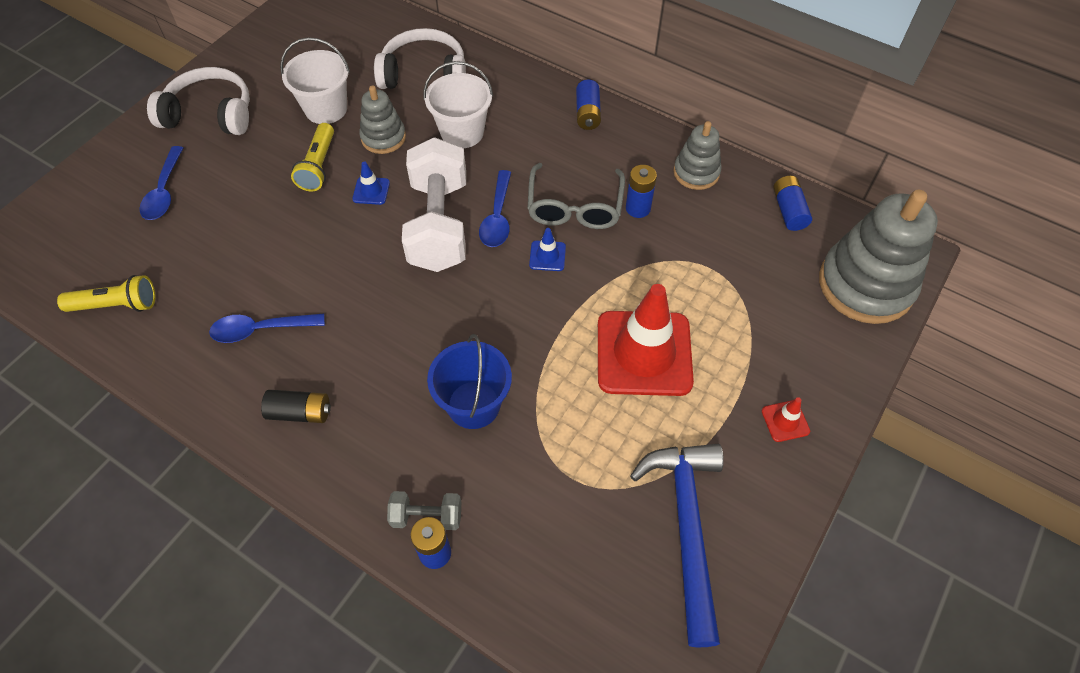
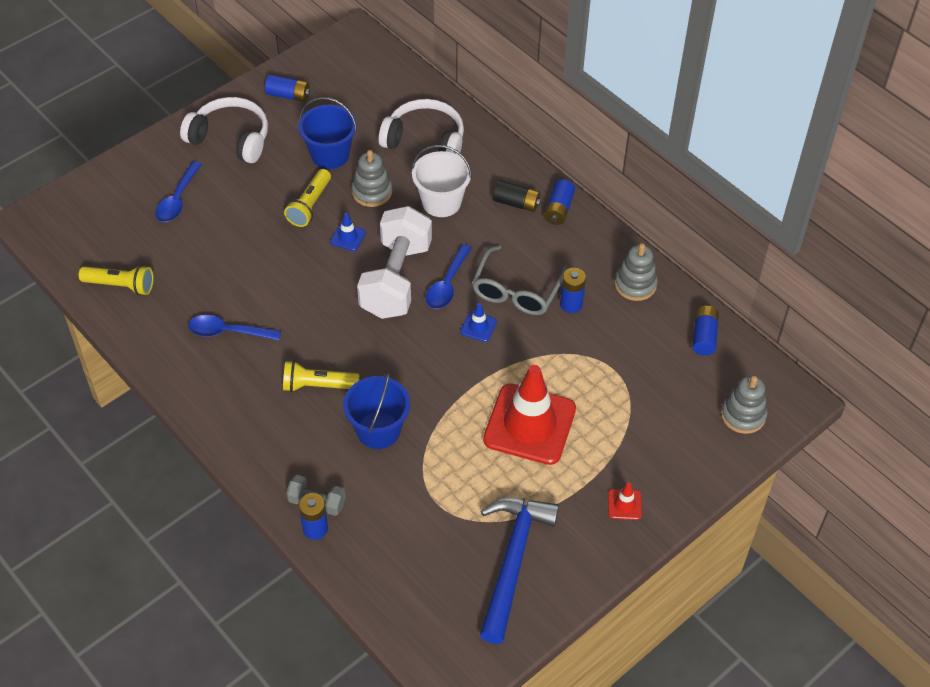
camera: 15 degrees right, 5 degrees down
(263, 58) = (288, 95): none -> blue battery
(300, 412) = (242, 403): black battery -> black battery (516, 203)
(326, 109) = (330, 155): white bucket -> blue bucket
(386, 368) = (318, 385): none -> yellow flashlight
(865, 285) = (743, 415): grey stacking toy -> grey stacking toy, size x0.54

